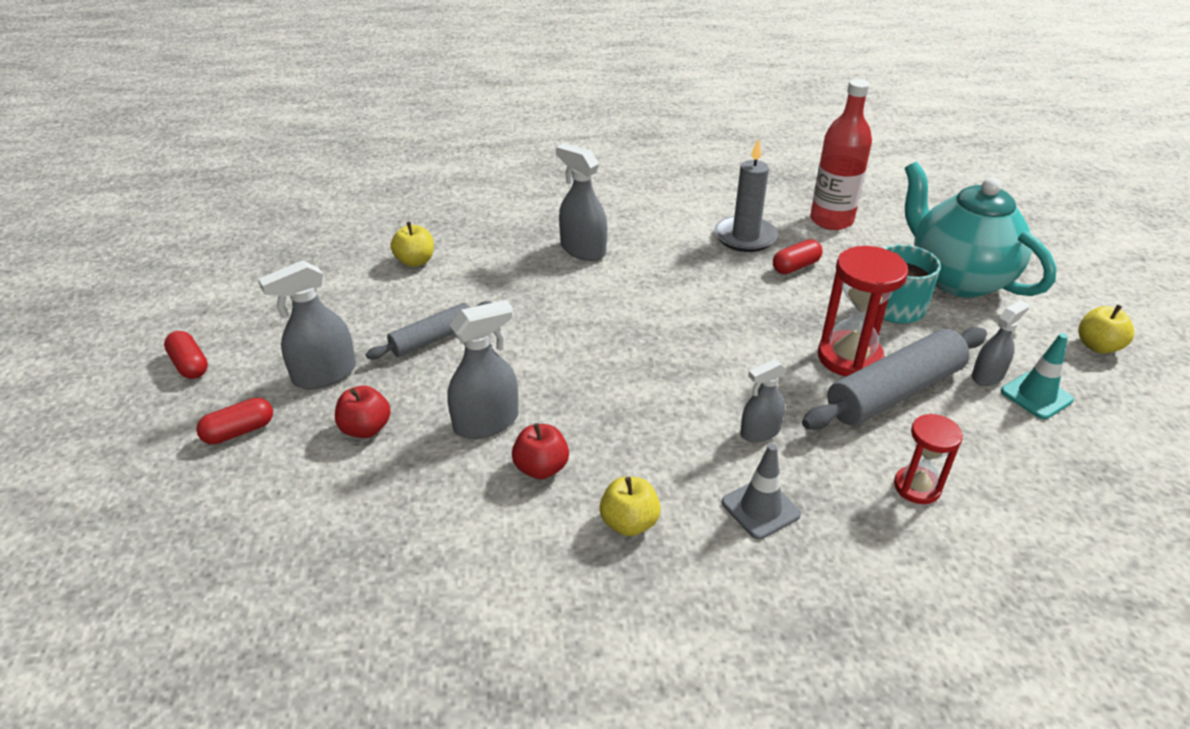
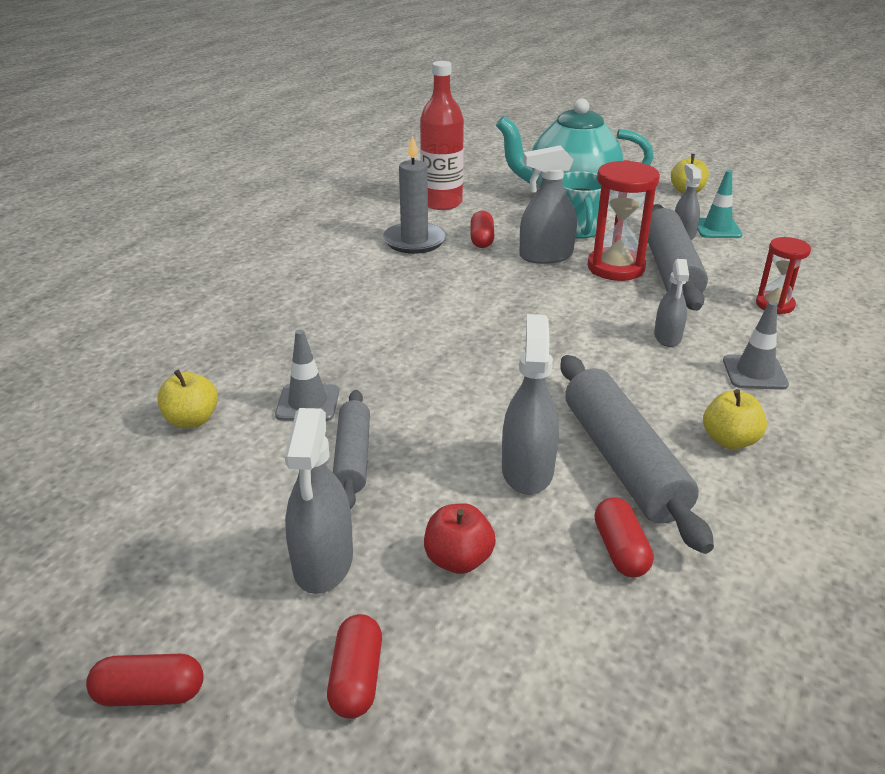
camera: 55 degrees left, 5 degrees down
(432, 503) = (620, 550): none -> red capsule
(474, 294) = (308, 403): none -> grey traffic cone
(541, 468) = (623, 461): red apple -> grey rolling pin
(583, 250) = (322, 316): grey spray bottle -> grey spray bottle (546, 256)

